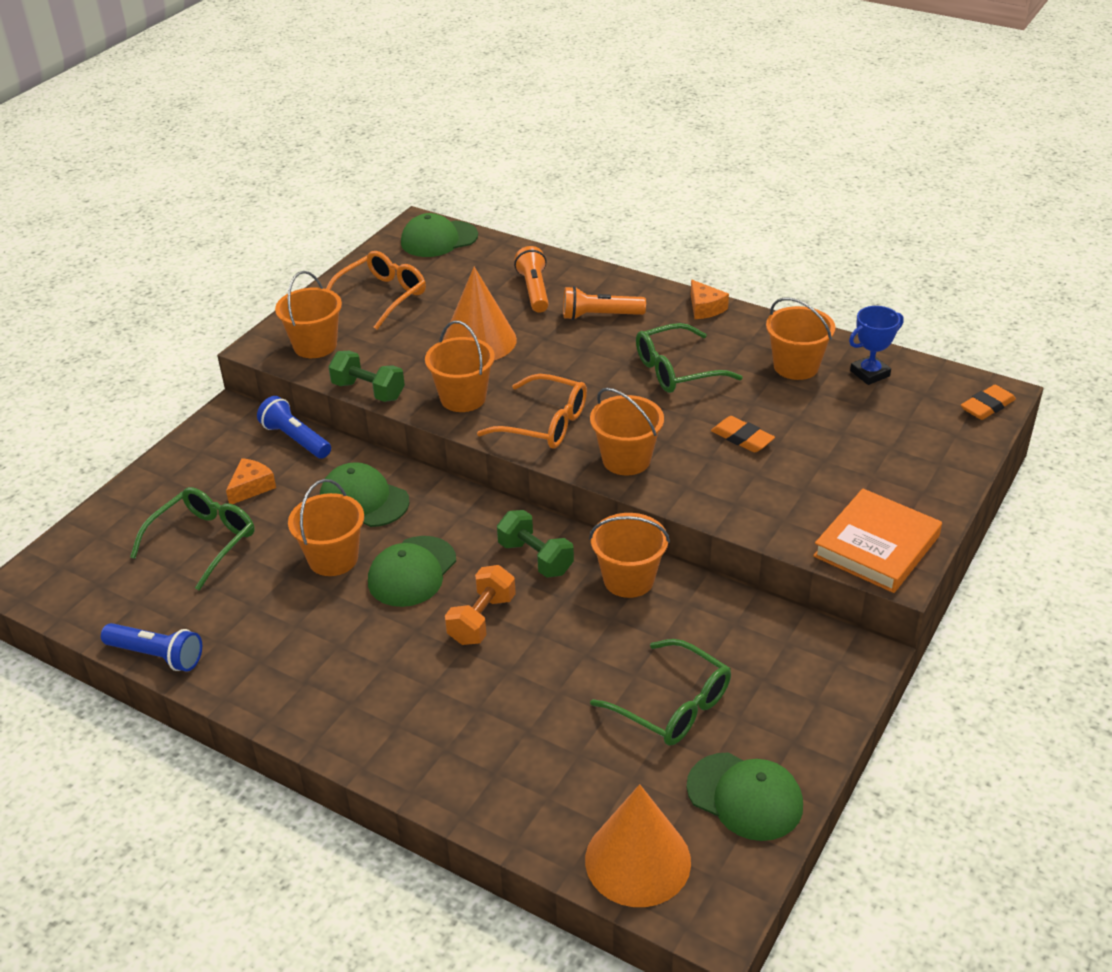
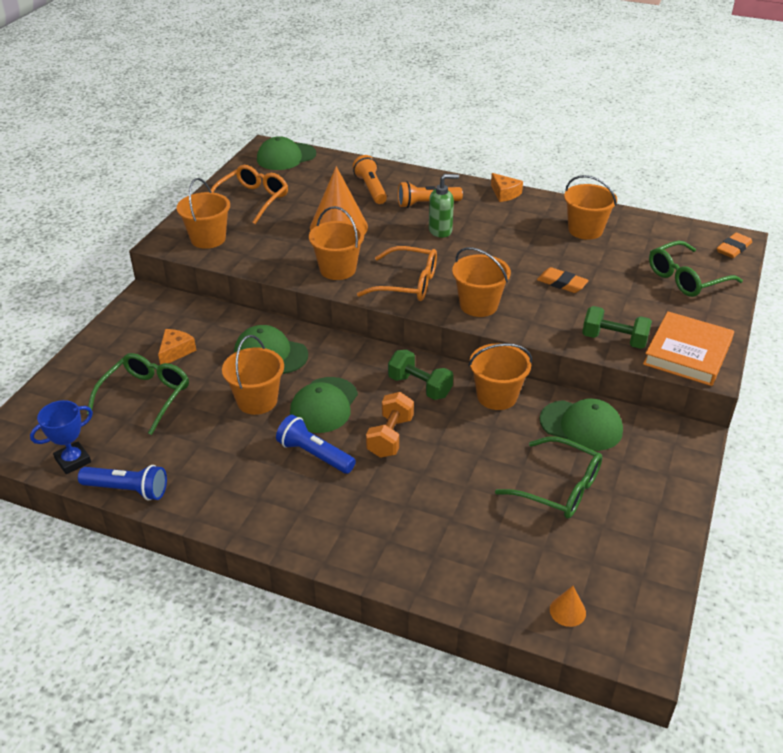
camera: 10 degrees left, 0 degrees up
(296, 439) = (203, 313): blue flashlight -> blue flashlight (314, 455)
(368, 391) = (260, 269): green dumbbell -> green dumbbell (614, 340)
(607, 354) = (440, 231): none -> green soap dispenser
(637, 860) = (567, 611): orange cone -> orange cone, size x0.42
(676, 370) = (497, 238): green glasses -> green glasses (686, 278)
(745, 796) = (636, 552): green cap -> green cap (581, 425)
(869, 373) = (641, 231): blue trophy -> blue trophy (73, 461)

